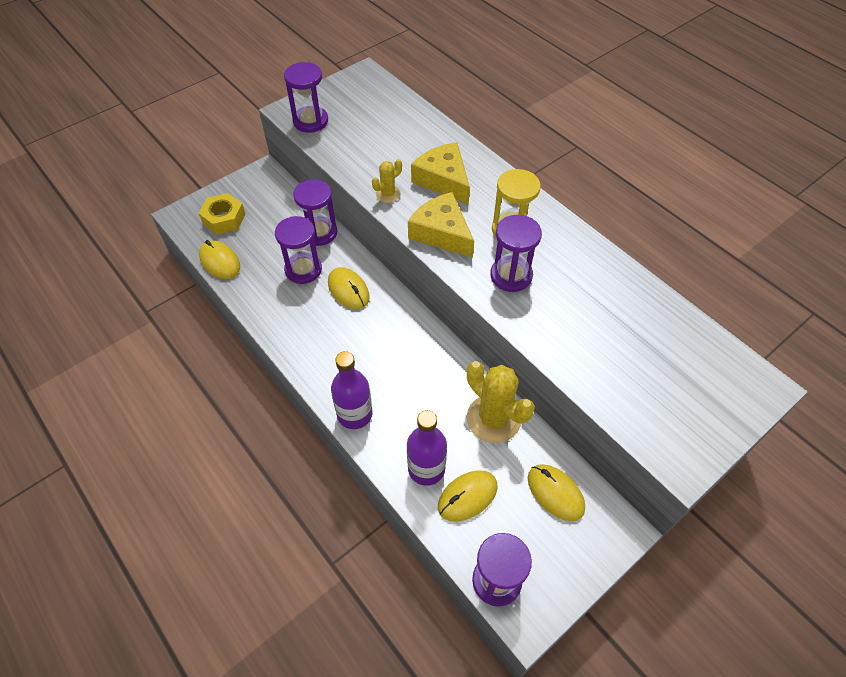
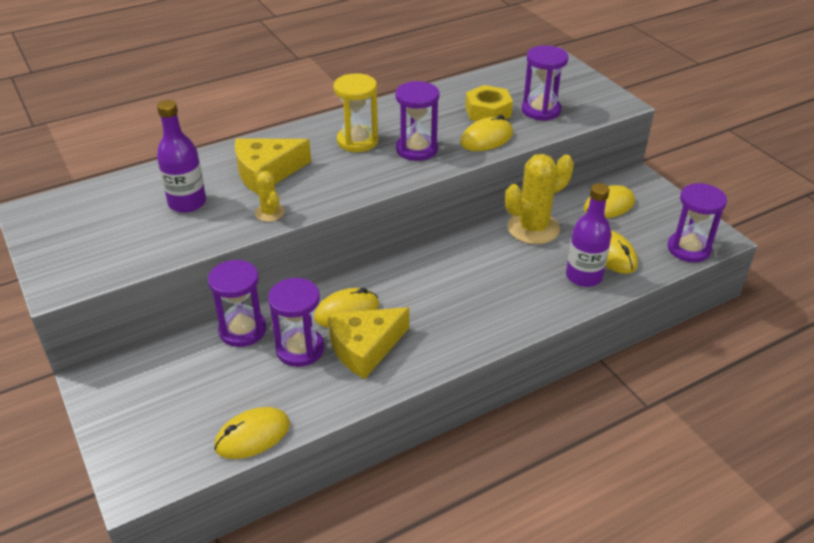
camera: 80 degrees left, 15 degrees down
(224, 219) = (168, 430): yellow nut -> yellow nut (488, 112)
(310, 121) = (96, 265): purple hourglass -> purple hourglass (541, 110)
(354, 414) = (518, 320): purple bottle -> purple bottle (187, 203)
(442, 233) = (345, 182): yellow cheese -> yellow cheese (364, 347)
(550, 331) = (486, 138): none -> yellow mouse

